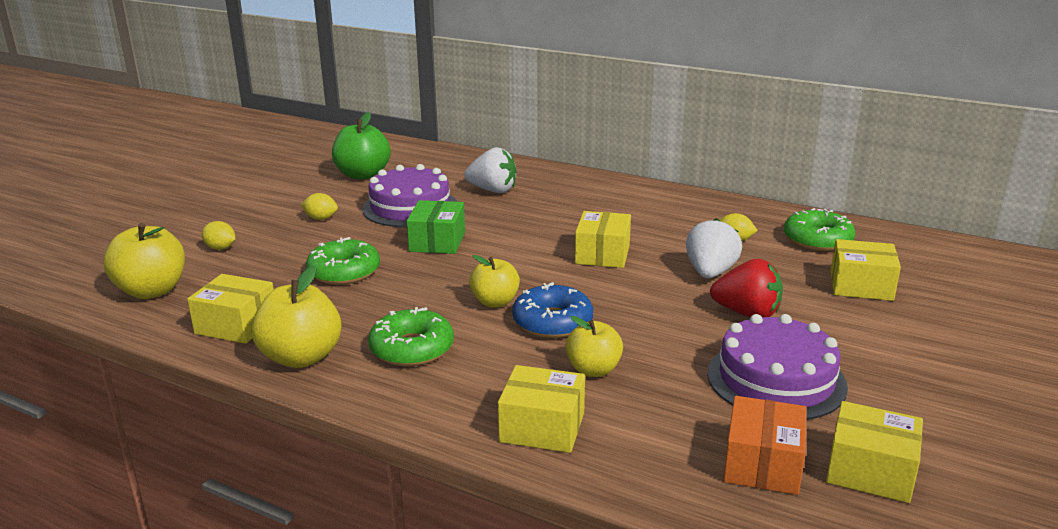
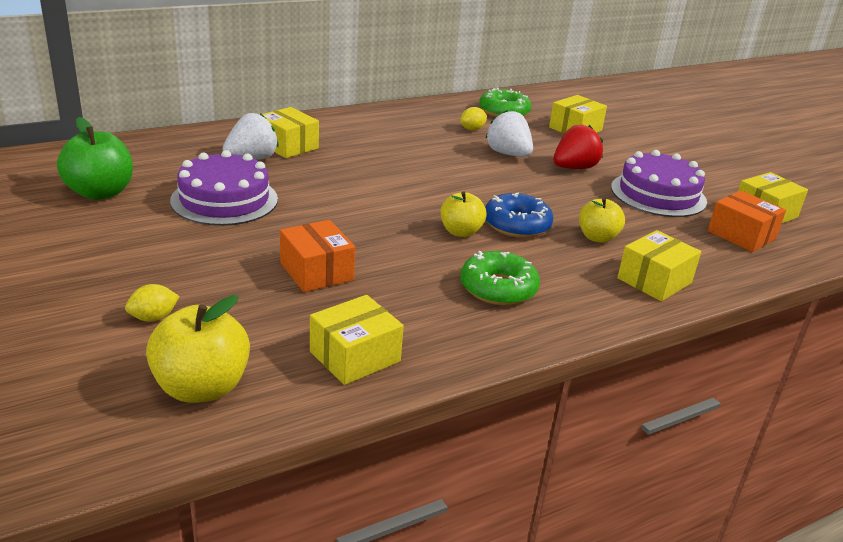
camera: 60 degrees left, 5 degrees up
(301, 357) = (458, 340): yellow apple -> none
(321, 218) = (173, 245): yellow lemon -> none
(344, 272) = (316, 271): green donut -> orange box
(437, 242) = (318, 214): green box -> none
(602, 254) = (435, 170): yellow box -> yellow box (288, 146)

